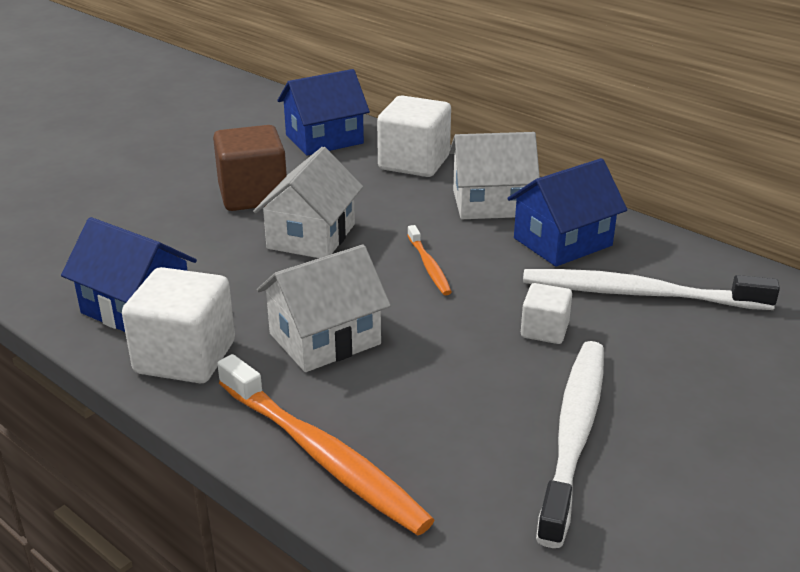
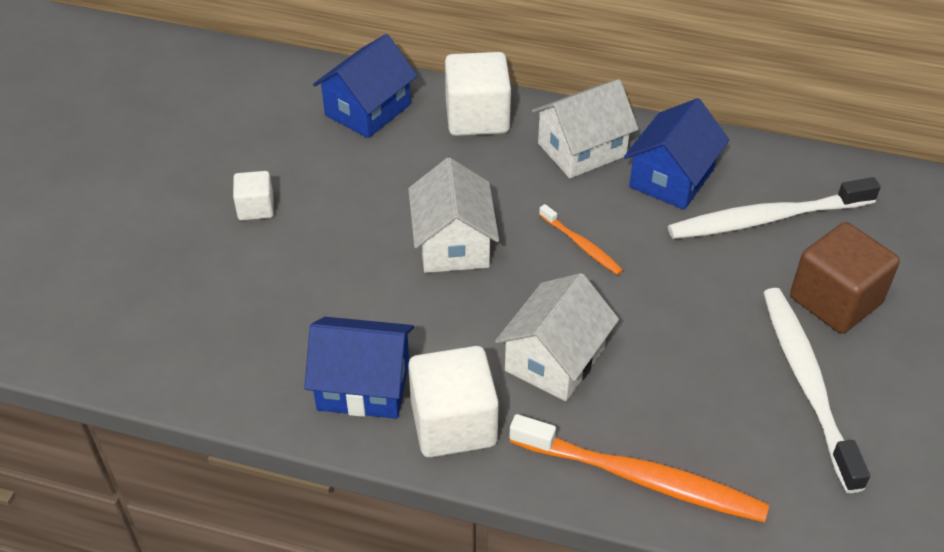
camera: 25 degrees left, 15 degrees up
(253, 195) = (358, 209): brown cube -> brown cube (835, 300)
(544, 330) = (720, 285): white cube -> white cube (256, 208)

